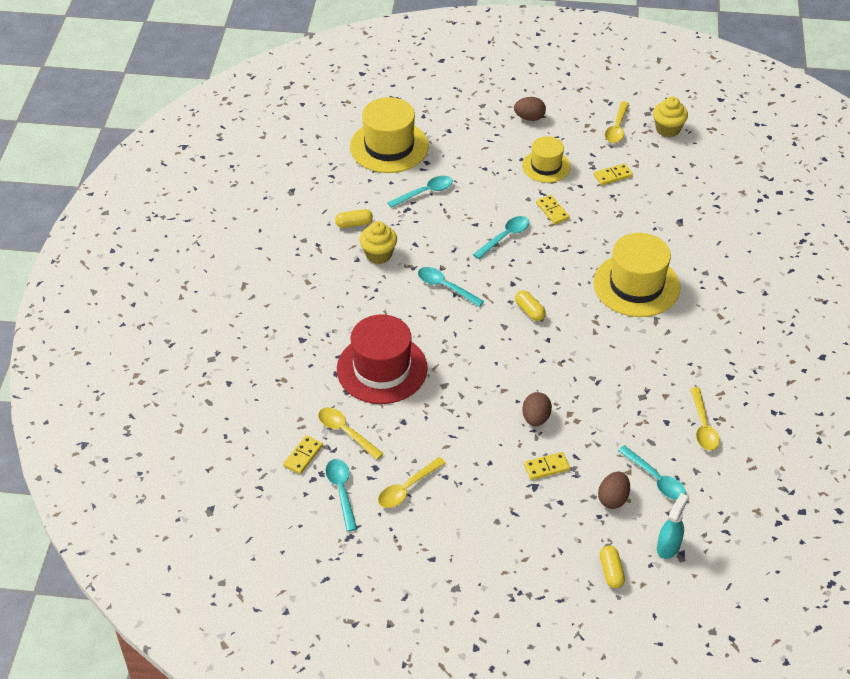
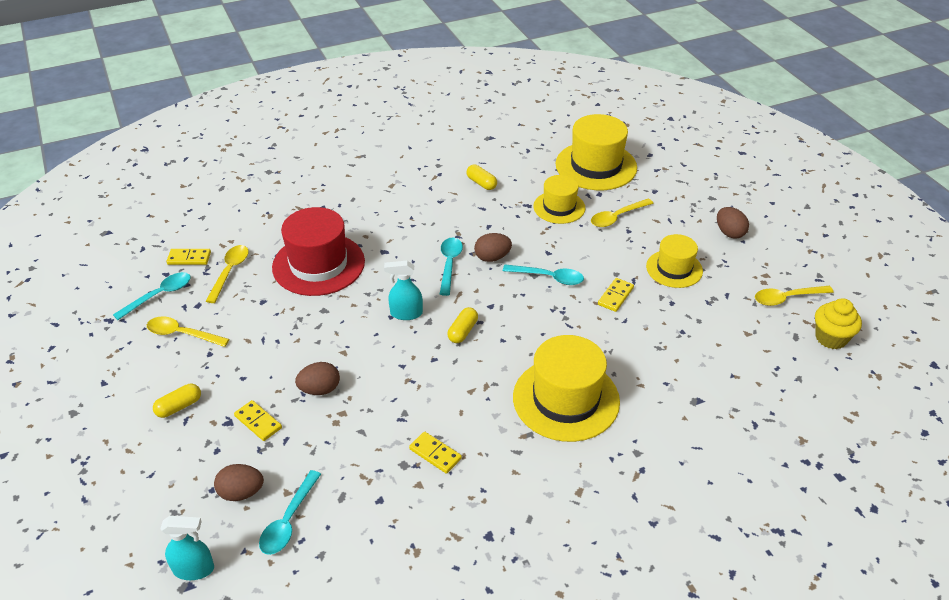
camera: 60 degrees right, 5 degrees down
(378, 254) = (456, 210): yellow cupcake -> none
(425, 192) = (559, 207): turquoise spoon -> yellow hat
(457, 258) = (492, 258): none -> brown egg
(485, 336) = (406, 313): none -> turquoise spray bottle
(611, 571) = (137, 528): yellow capsule -> yellow capsule (179, 407)
(613, 176) = (711, 321): yellow domino -> yellow domino (435, 454)
(703, 426) = (393, 537): yellow spoon -> yellow spoon (617, 217)

